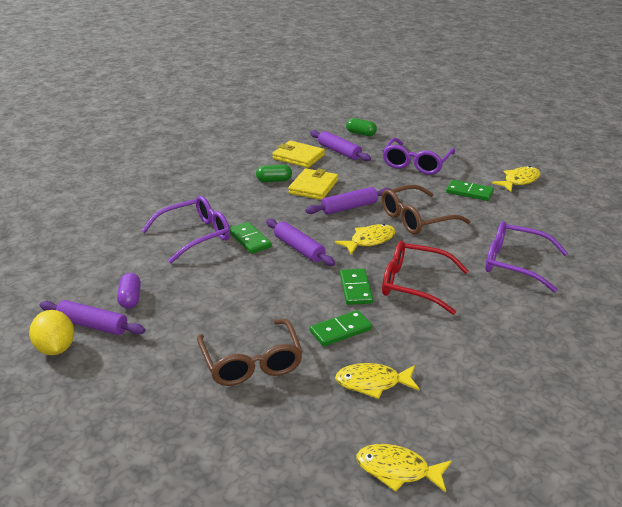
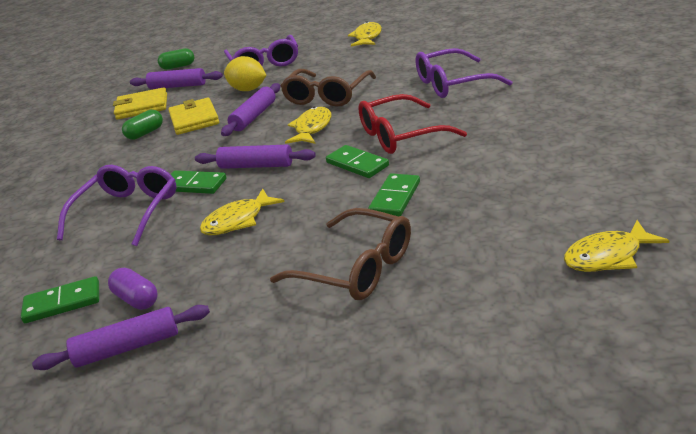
camera: 35 degrees left, 0 degrees up
(55, 349) = (113, 396): yellow lemon -> yellow lemon (248, 89)
(372, 383) = (484, 215): yellow fish -> yellow fish (238, 221)
(469, 192) = (341, 61): green domino -> green domino (62, 303)

